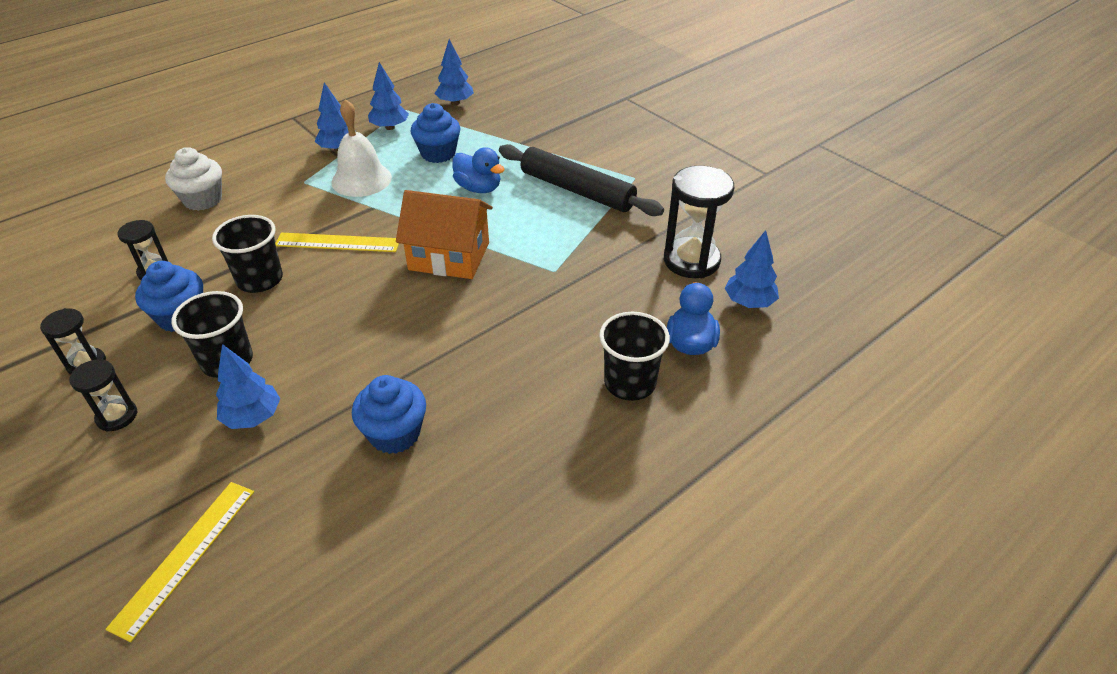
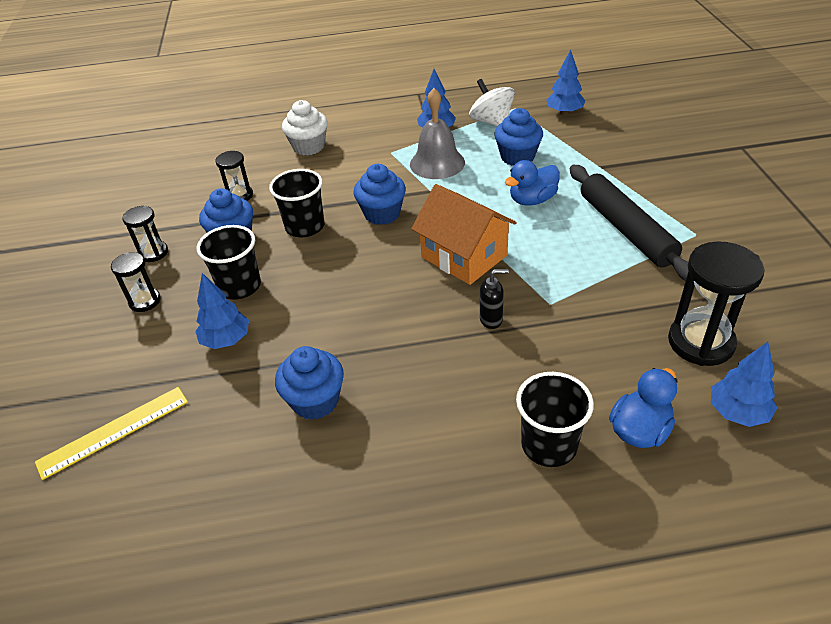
camera: 35 degrees right, 0 degrees up
(337, 242) = (382, 214): yellow ruler -> blue cupcake
(361, 179) = (437, 163): white bell -> grey bell
(390, 127) = (491, 122): blue tree -> white spinning top
(478, 188) = (532, 200): blue duck -> blue duck turned 75 degrees clockwise
(512, 302) = (491, 320): none -> black soap dispenser

